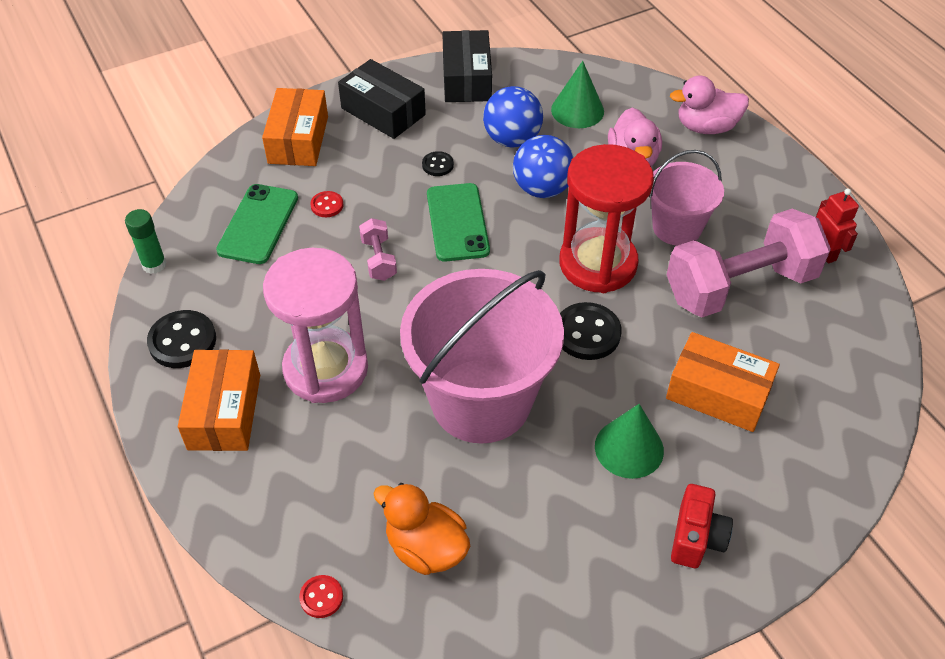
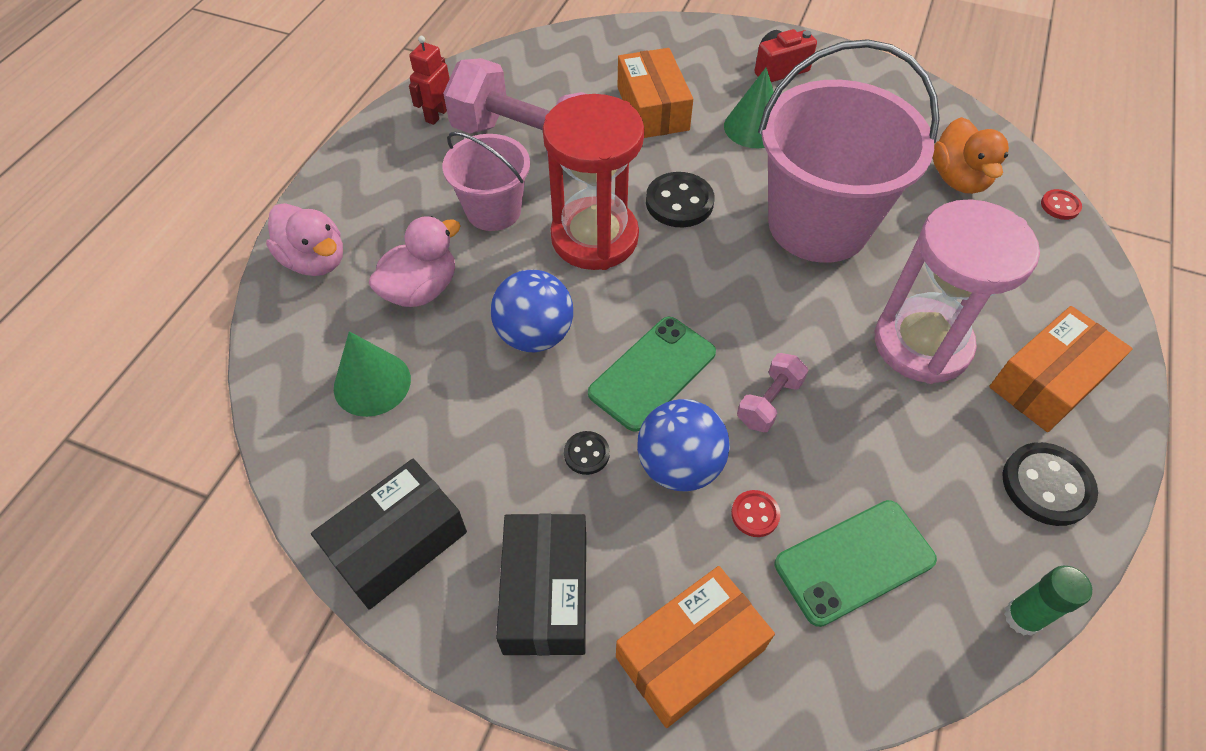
camera: 130 degrees left, 5 degrees up
(512, 139) = (478, 412): blue ball -> blue ball (679, 465)

